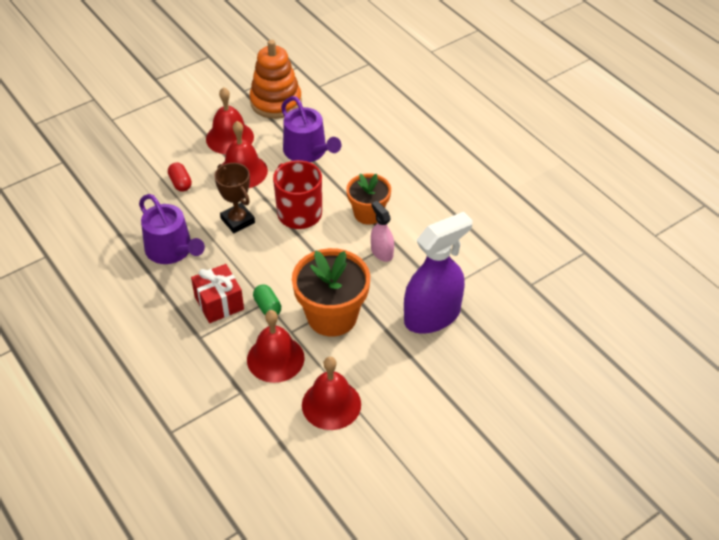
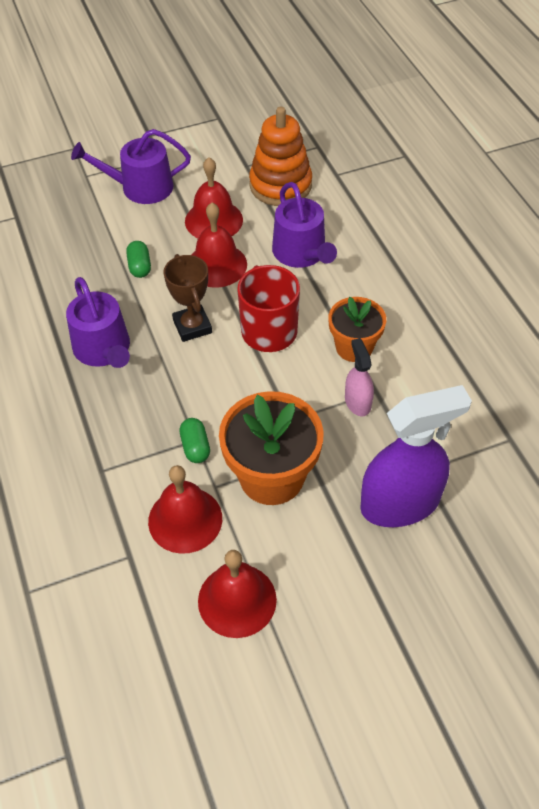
camera: 15 degrees right, 5 degrees up
(161, 122) = (140, 187): none -> purple watering can
(180, 183) = (139, 266): red capsule -> green capsule
(219, 303) = (138, 430): red gift -> none

